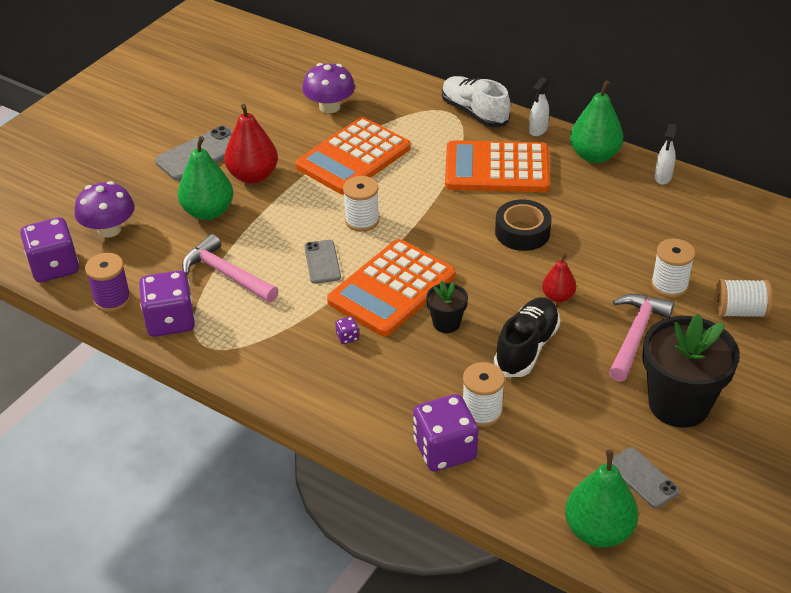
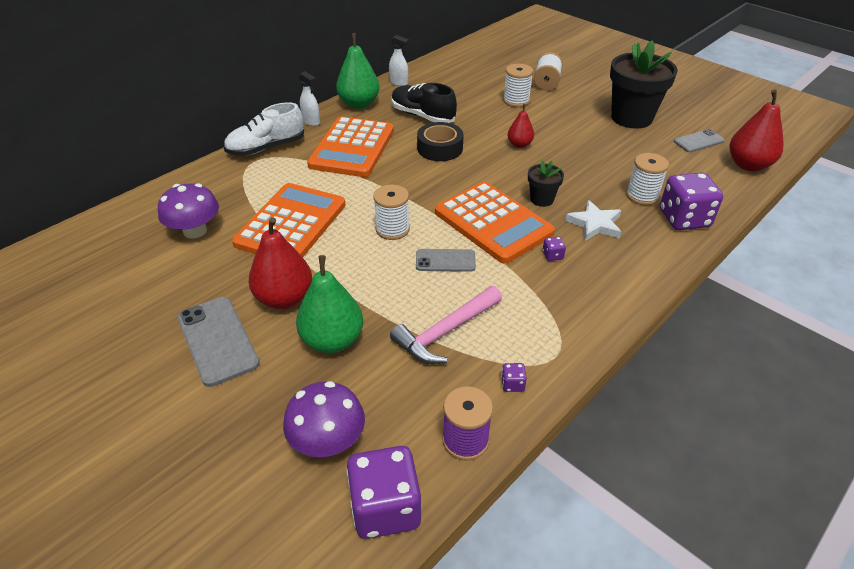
camera: 80 degrees left, 0 degrees up
(170, 321) = (512, 384): purple dice -> purple dice, size x0.40
(353, 157) = (291, 224): orange calculator -> orange calculator turned 120 degrees counterclockwise
(411, 369) = (595, 224): none -> white star
(526, 348) = (573, 166): black shoe -> black shoe (422, 116)
(598, 531) = (748, 165): green pear -> red pear
(635, 335) = (565, 121): pink hammer -> none

